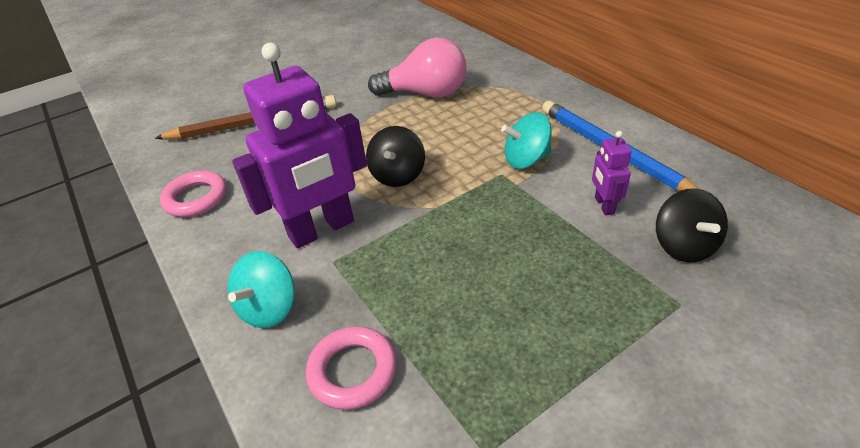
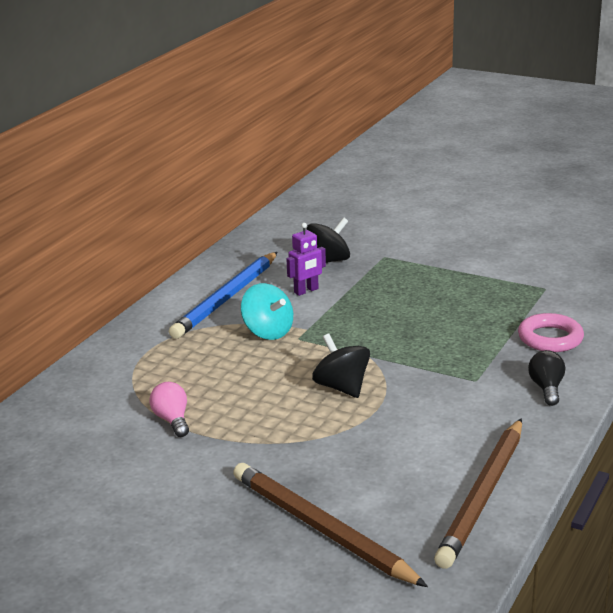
camera: 120 degrees left, 15 degrees down
(196, 198) = (482, 495): pink ring -> brown pencil
(269, 308) = (546, 388): turquoise spinning top -> black light bulb
(322, 230) = (448, 399): purple robot -> none
(398, 175) = (342, 387): black spinning top -> black spinning top turned 105 degrees counterclockwise
(426, 93) = (172, 420): pink light bulb -> pink light bulb, size x0.50

